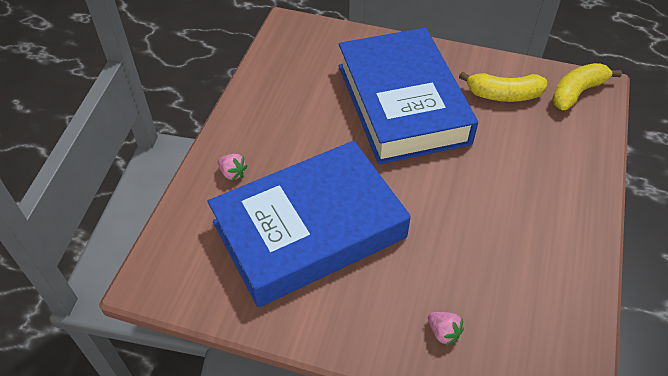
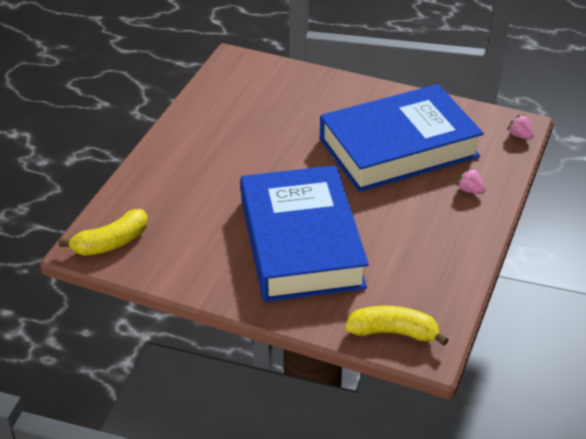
camera: 175 degrees left, 10 degrees down
(443, 332) = (305, 89): pink strawberry -> pink strawberry (520, 136)
(504, 95) = (190, 245): yellow banana -> yellow banana (393, 332)

